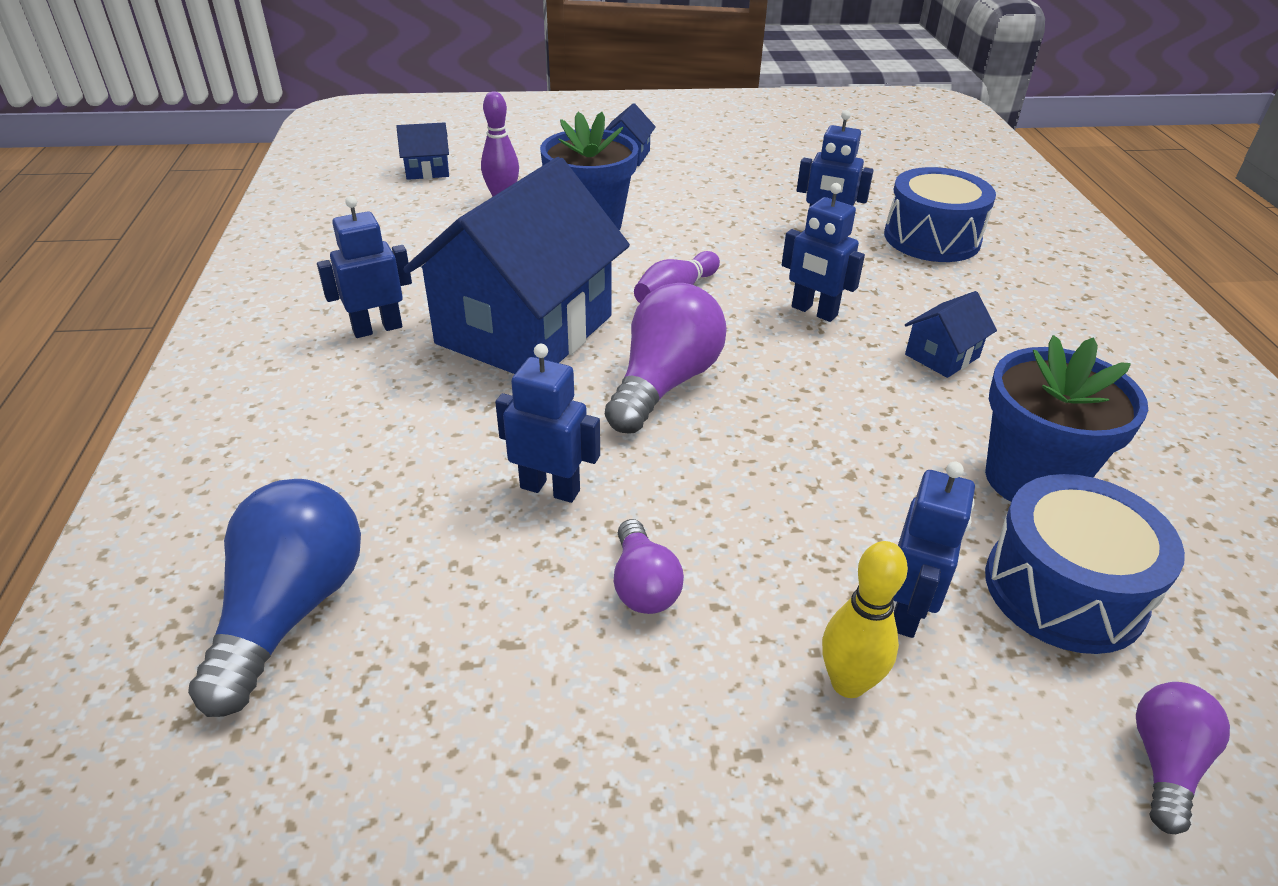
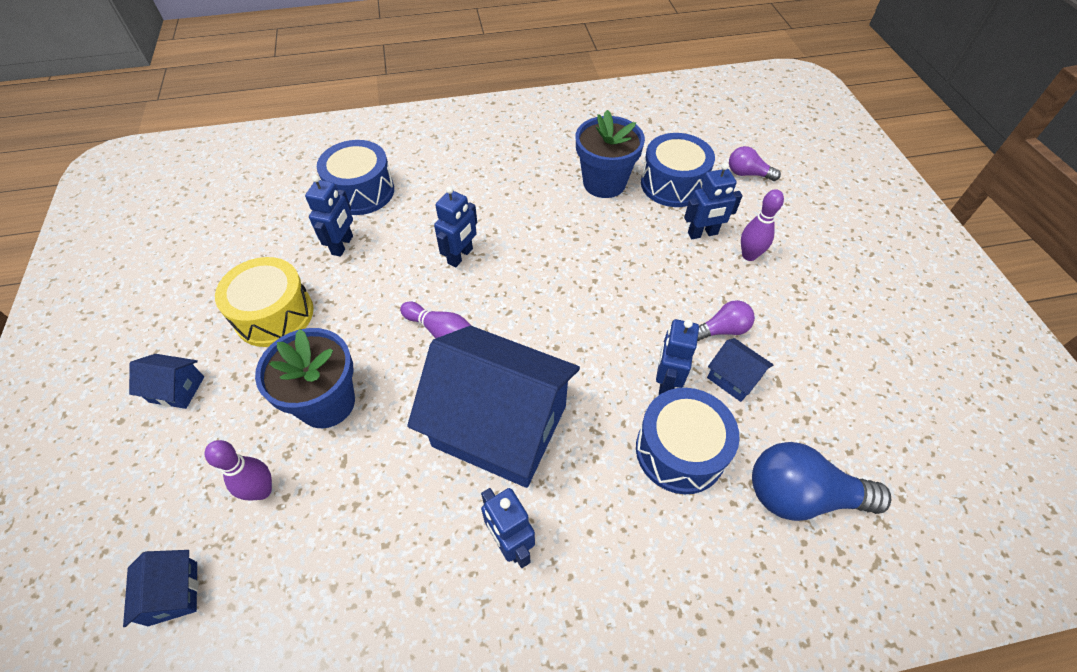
camera: 95 degrees left, 15 degrees up
(427, 482) = (680, 451): none -> blue drum
(664, 383) = (553, 332): purple light bulb -> none
(715, 193) = (274, 315): none -> yellow drum
(848, 683) = (749, 255): yellow bowling pin -> purple bowling pin
(907, 611) = (702, 234): blue robot -> blue robot turned 150 degrees clockwise
(942, 356) = (504, 202): blue house -> blue house (733, 378)

